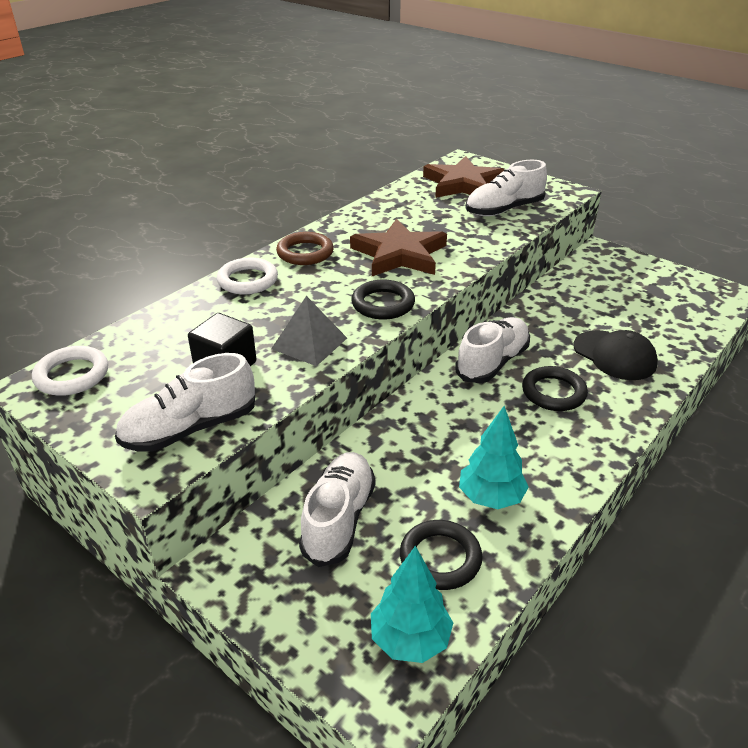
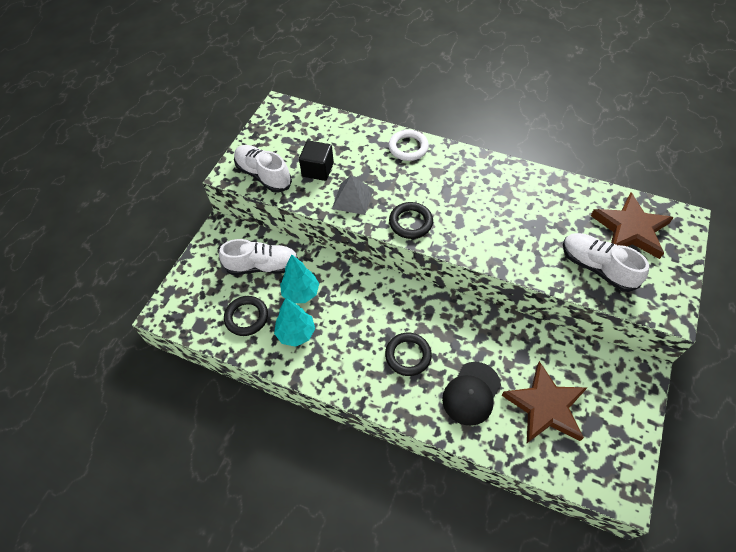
camera: 75 degrees right, 20 degrees up
(72, 375) = (290, 115): white ring -> none
(305, 253) = (456, 163): brown ring -> none
(399, 254) = (481, 215): brown star -> brown star (545, 406)
(410, 640) = (196, 315): turquoise tree -> turquoise tree (301, 293)
(492, 362) = (428, 312): white shoe -> none

